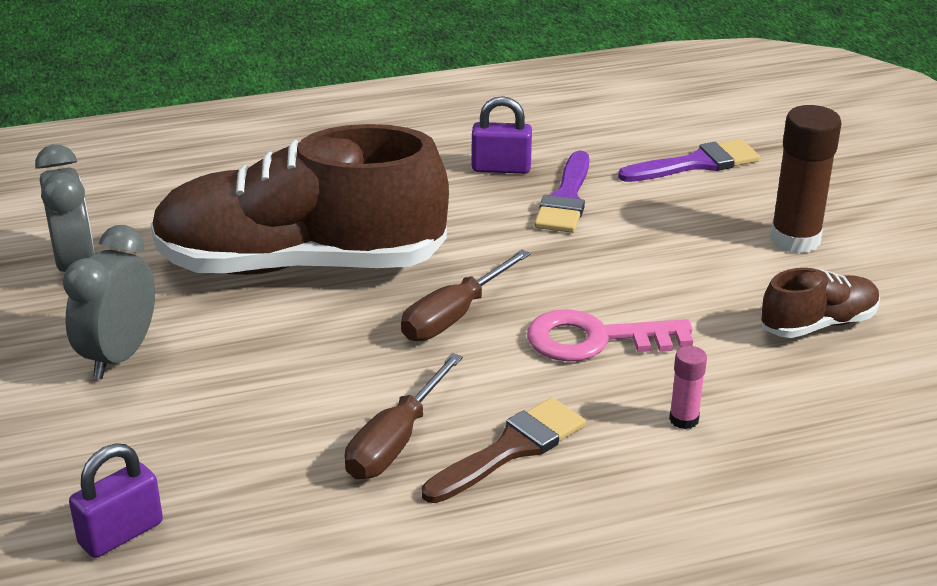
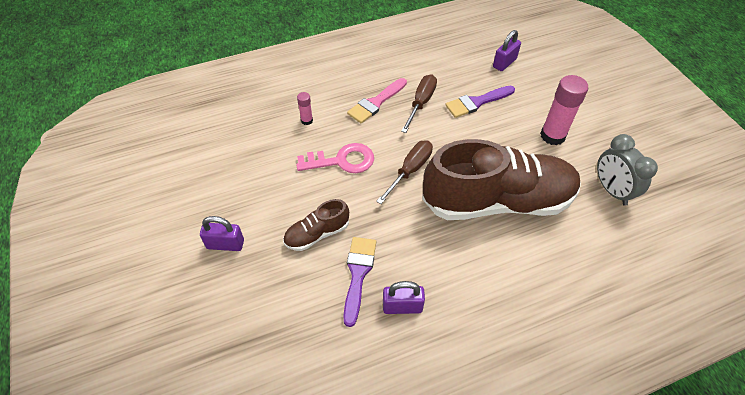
camera: 175 degrees right, 20 degrees up
(119, 356) = (552, 136): grey clock -> pink glue stick
(511, 449) = (376, 103): brown brush -> pink brush
(696, 164) = (269, 324): purple brush -> purple brush (476, 102)
(795, 239) = (225, 244): brown glue stick -> purple padlock
(818, 324) = (233, 178): brown shoe -> brown shoe (317, 234)

